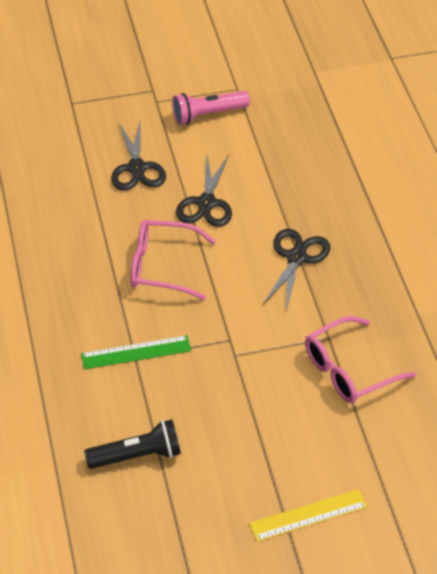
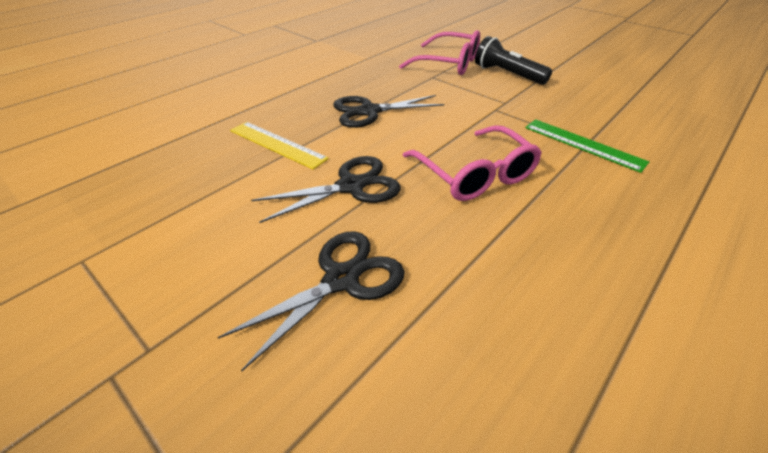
camera: 125 degrees left, 5 degrees down
(137, 456) = (650, 105): black flashlight -> black flashlight (507, 74)
(208, 115) = (165, 262): pink flashlight -> none
(308, 515) = (564, 47): yellow ruler -> yellow ruler (277, 144)

